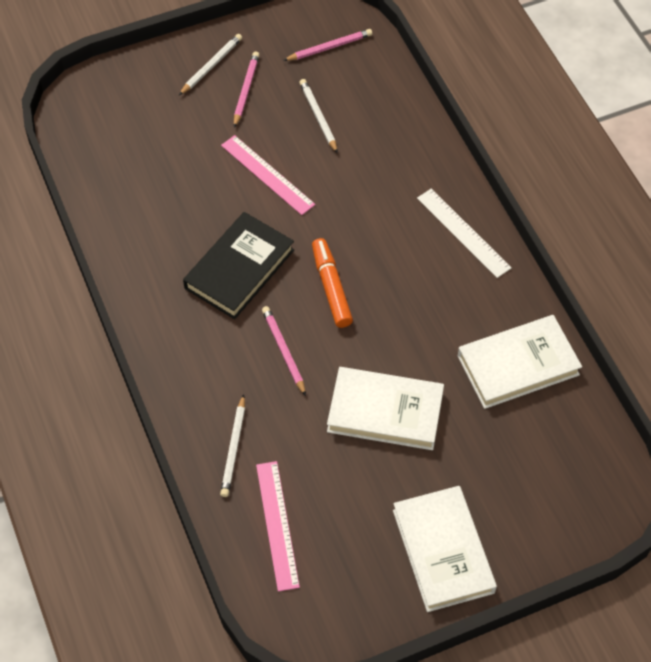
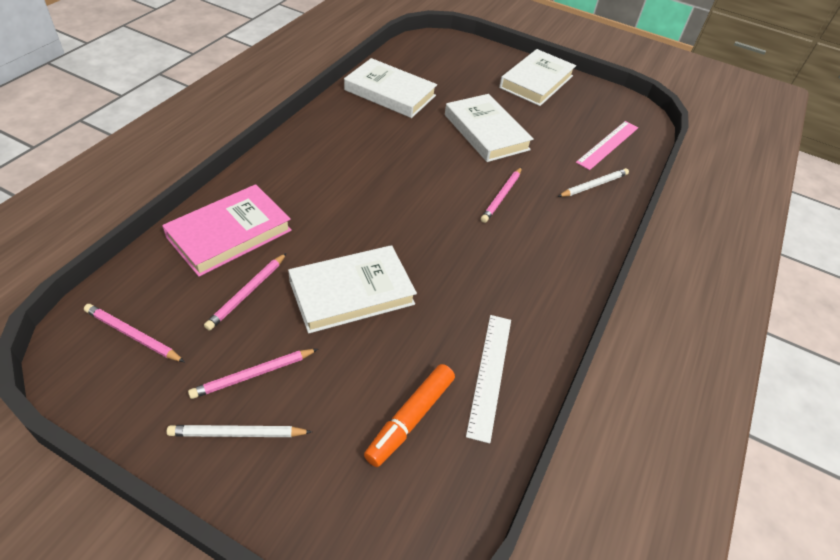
camera: 135 degrees left, 10 degrees down
(239, 269) = (465, 257): black book -> none
(267, 174) = (352, 293): pink ruler -> white book
(318, 117) = (247, 293): white pencil -> pink pencil
(331, 287) = (424, 197): orange marker -> orange marker (410, 419)
(389, 133) = (230, 234): none -> pink book
(463, 232) = (304, 151): white ruler -> white ruler (490, 374)

